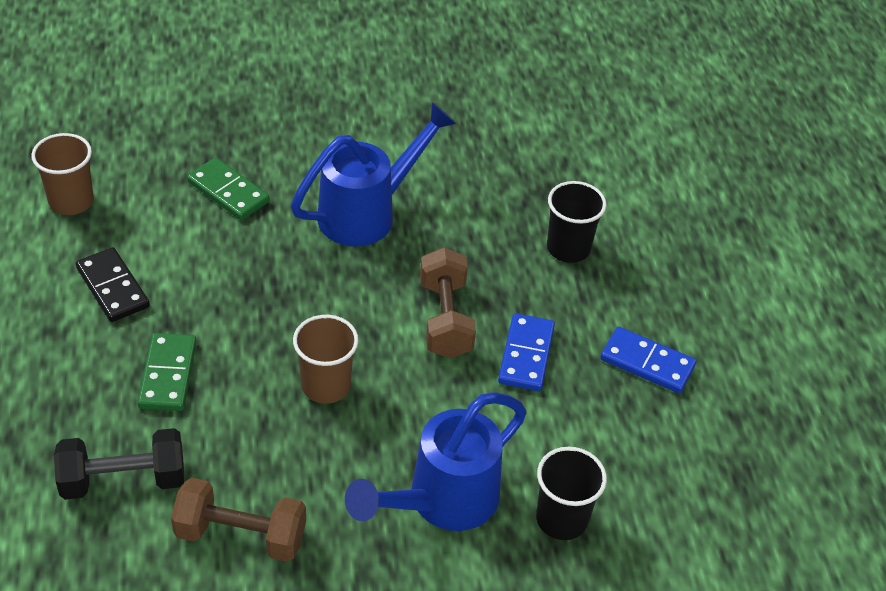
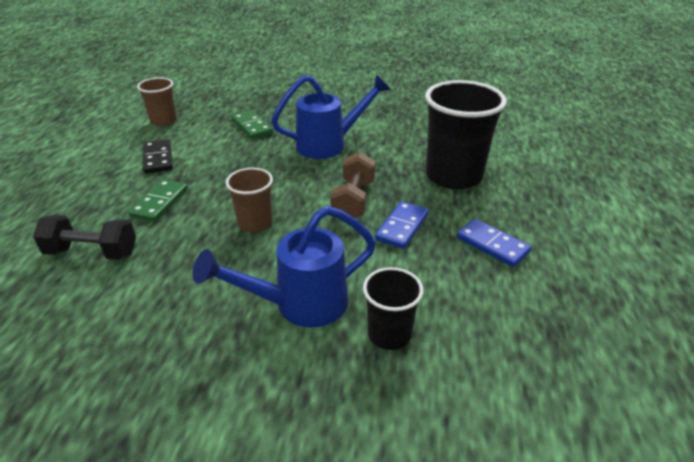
camera: 20 degrees right, 10 degrees down
(241, 535) = (144, 299): brown dumbbell -> none
(568, 248) = (453, 176): black cup -> black cup, size x1.86

